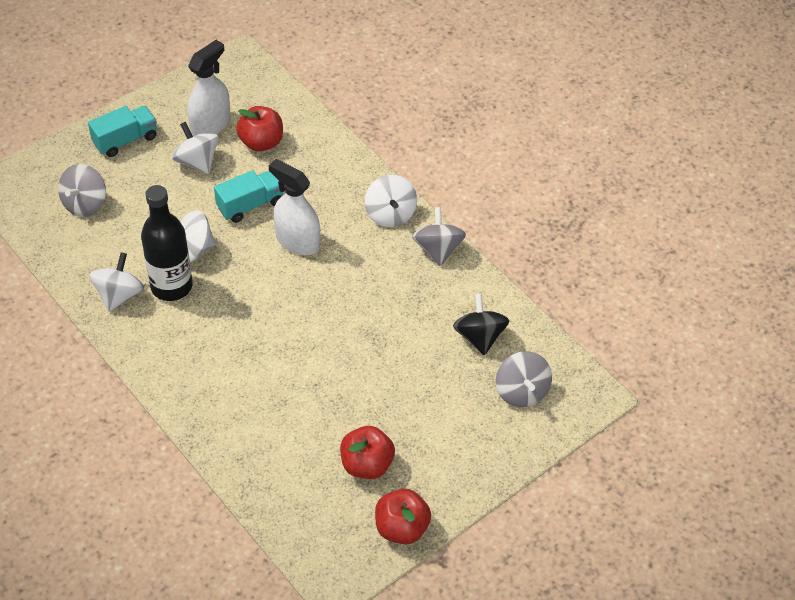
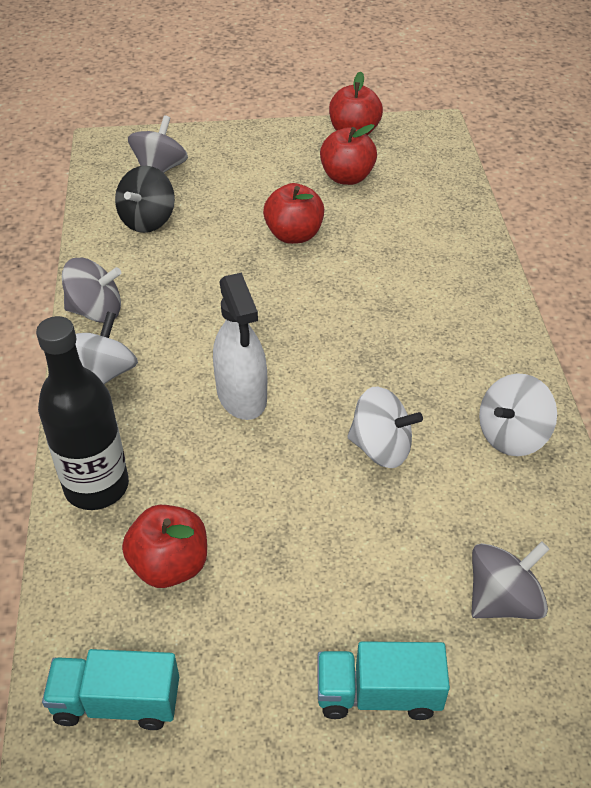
camera: 145 degrees left, 5 degrees down
(171, 286) = (437, 415): black bottle -> black bottle (96, 486)
(197, 161) = (288, 584): white spinning top -> none
(210, 125) = (220, 645): white spray bottle -> none
(250, 205) = (262, 472): turquoise truck -> turquoise truck (117, 702)
(362, 379) = (294, 235): none -> red apple
(438, 249) = (96, 311): grey spinning top -> grey spinning top turned 120 degrees counterclockwise

